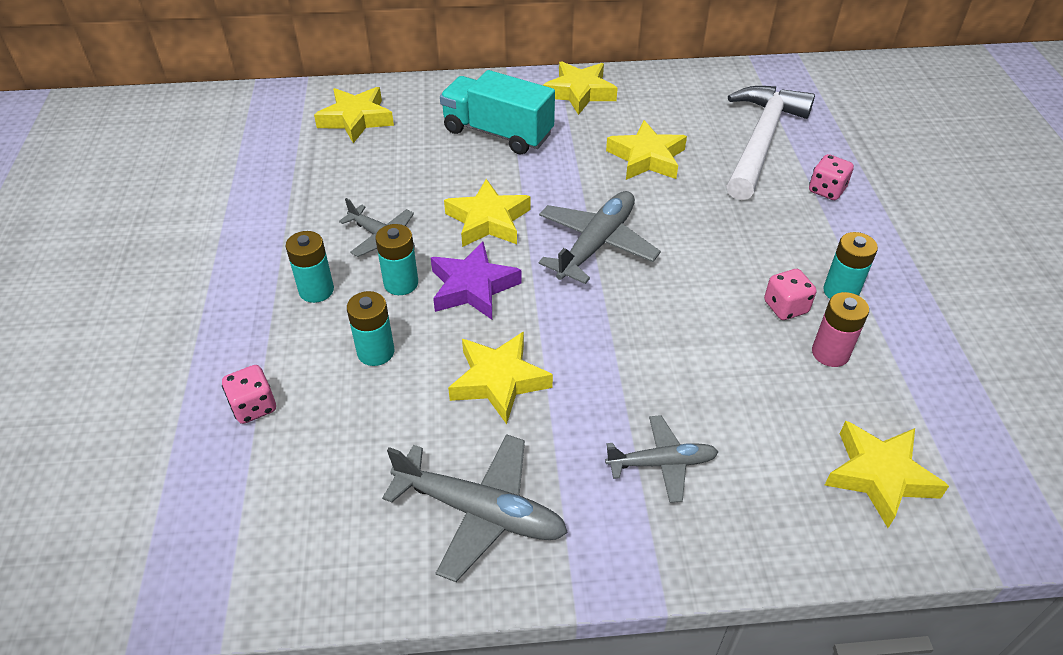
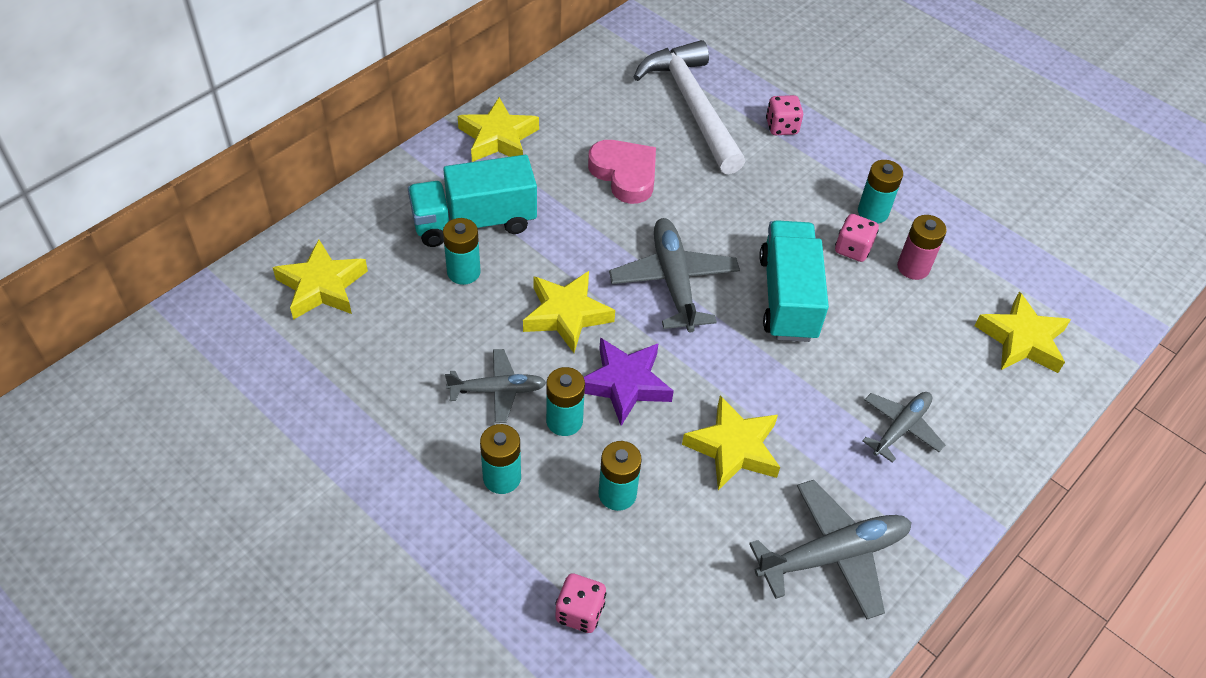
camera: 45 degrees left, 5 degrees up
(452, 157) = (463, 272): none -> turquoise battery
(646, 158) = (625, 174): yellow star -> pink heart
(679, 308) = (788, 297): none -> turquoise truck

